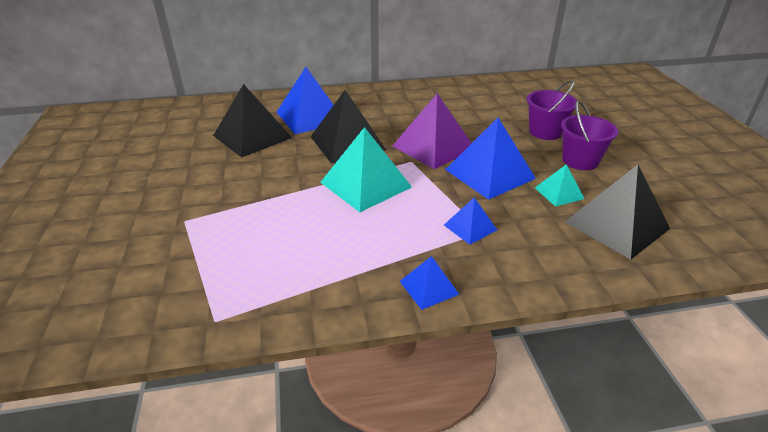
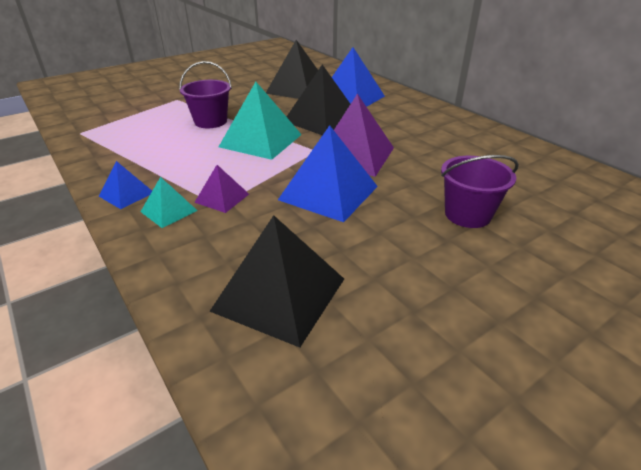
camera: 65 degrees right, 0 degrees up
(470, 227) = (222, 198): blue pyramid -> purple pyramid
(559, 193) = (323, 242): turquoise pyramid -> turquoise pyramid (169, 211)
(580, 161) = (418, 250): purple bucket -> purple bucket (210, 121)

